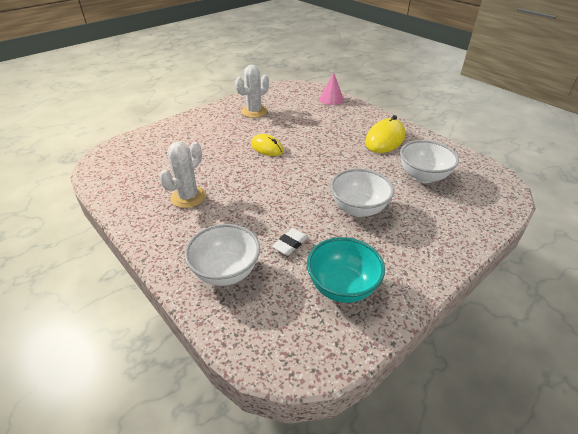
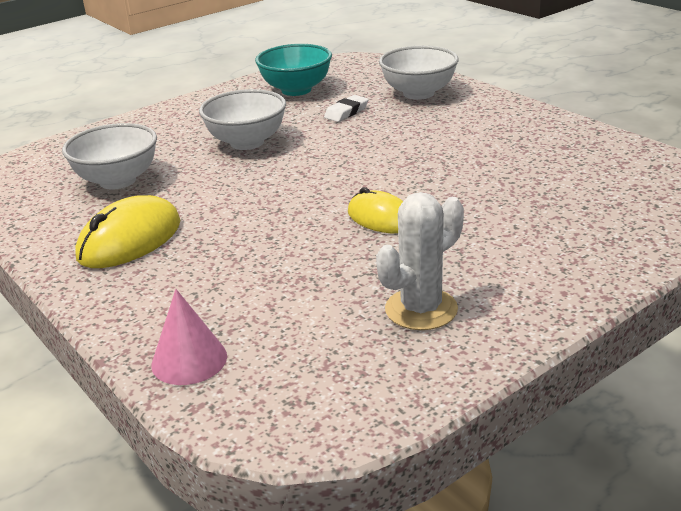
camera: 175 degrees left, 10 degrees down
(188, 197) = (497, 146): white cactus -> none

